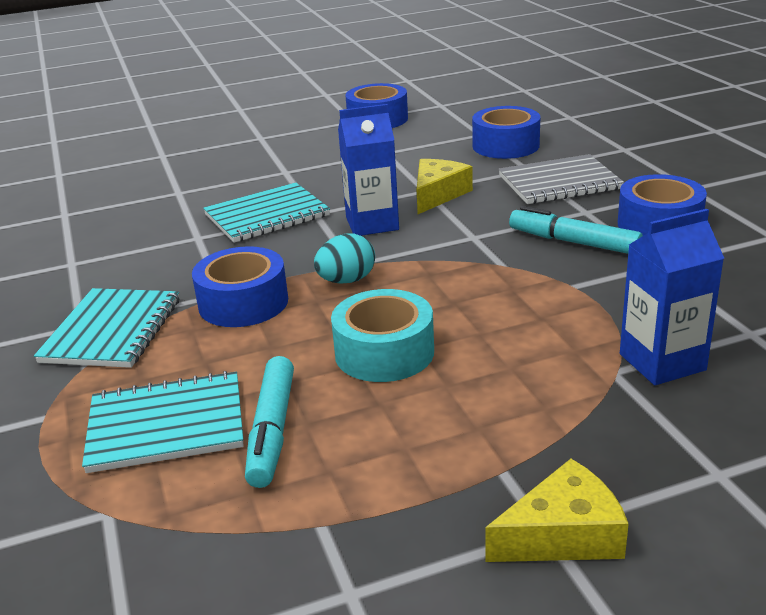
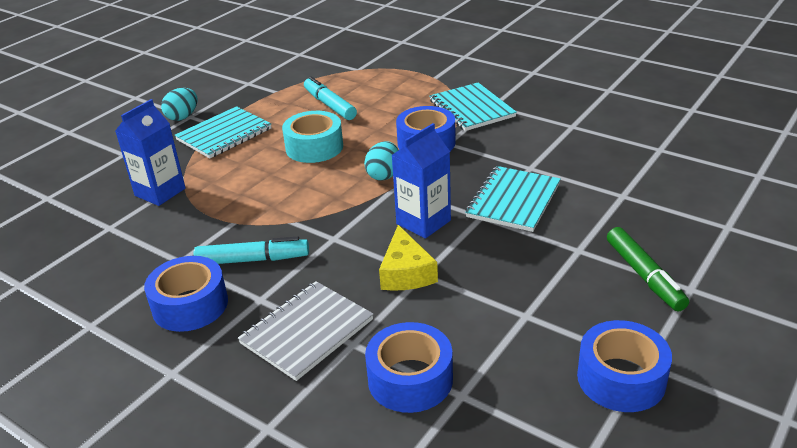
camera: 145 degrees right, 5 degrees up
(166, 425) = (378, 92): turquoise notebook -> turquoise notebook (224, 134)
(273, 149) = (644, 276): none -> green marker
(563, 534) = (183, 117): yellow cheese -> turquoise egg

